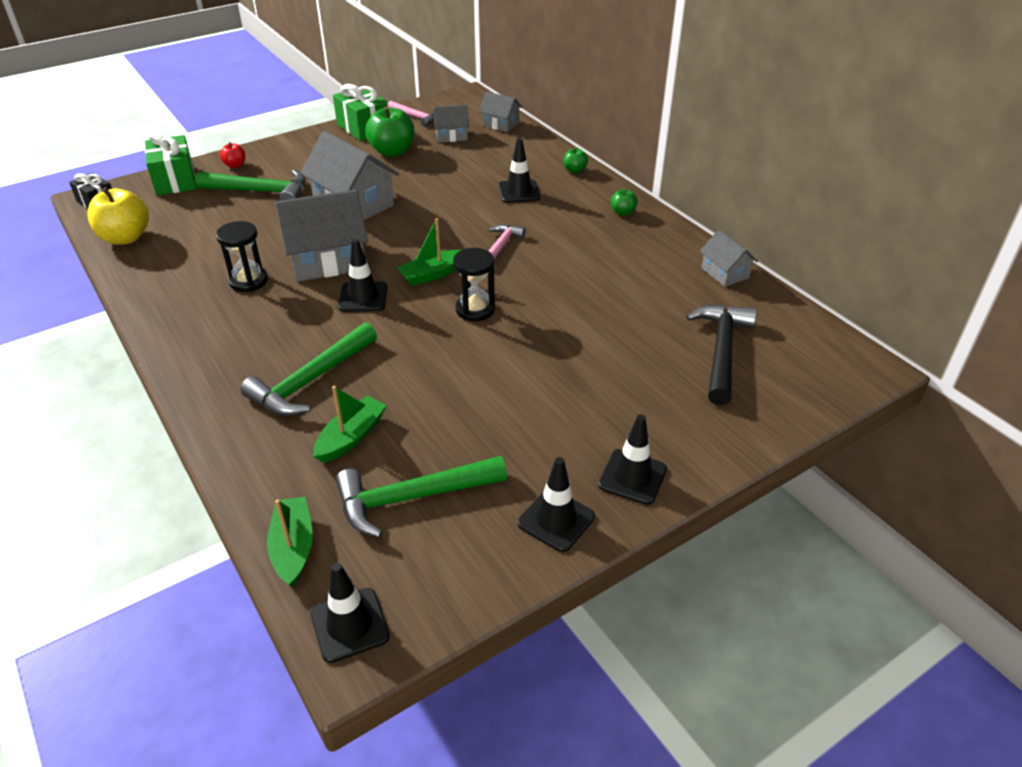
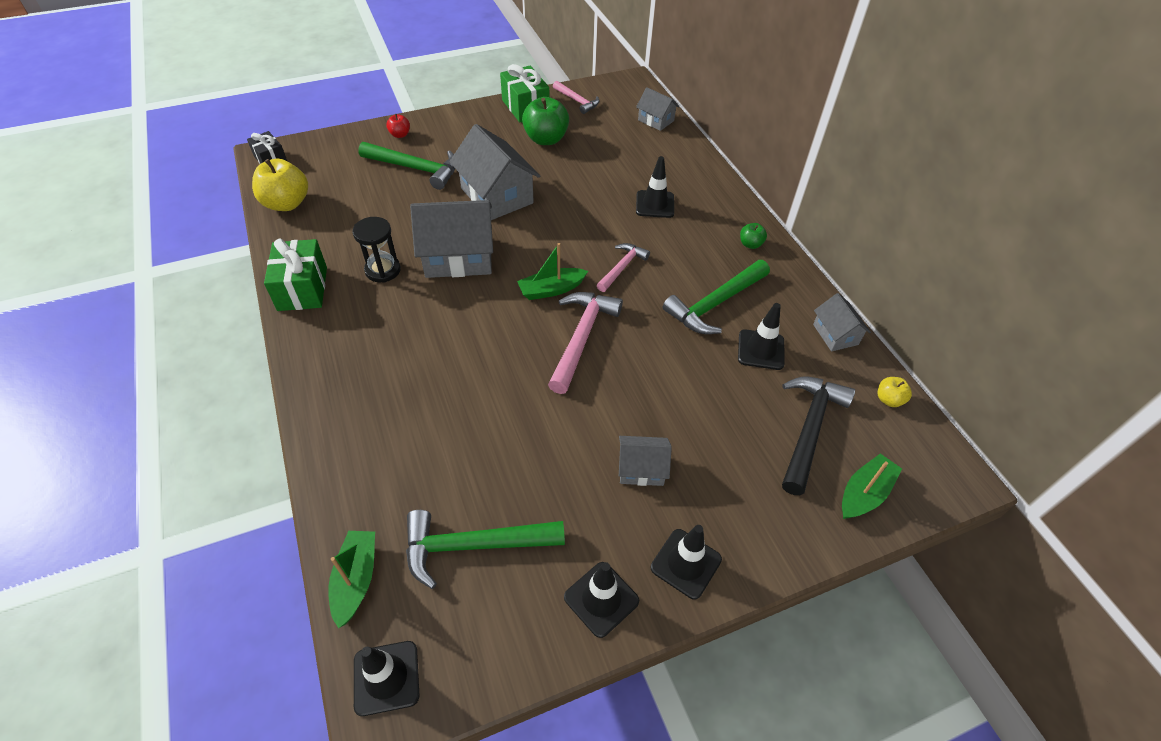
camera: 10 degrees right, 10 degrees up
(175, 180) = (343, 144): green gift -> green gift (302, 288)
(311, 381) = (413, 394): green hammer -> green hammer (715, 304)
(351, 437) = (434, 465): green boat -> green boat (864, 493)
(363, 297) = (481, 306): black traffic cone -> black traffic cone (761, 350)
(451, 136) = (606, 128): grey house -> grey house (641, 469)
(475, 309) = (581, 337): black hourglass -> pink hammer
(574, 170) = (715, 186): green apple -> none
(789, 317) = (889, 399): none -> yellow apple

